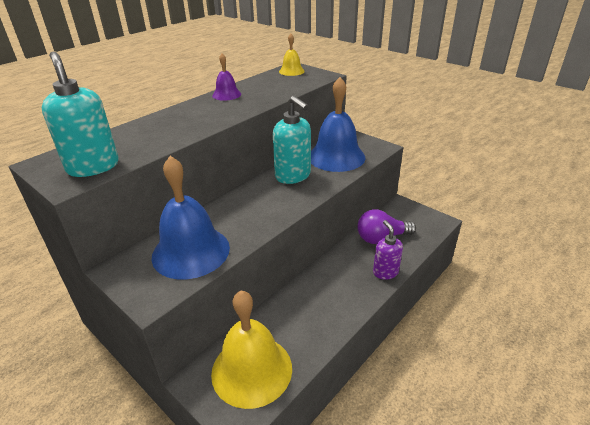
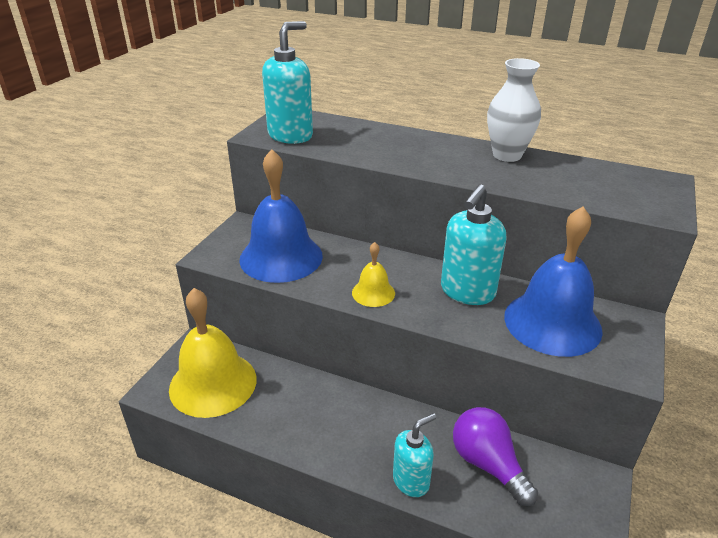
camera: 70 degrees right, 0 degrees up
(226, 94) = (507, 155): purple bell -> white vase
(291, 71) = (645, 182): yellow bell -> yellow bell (373, 293)
(385, 272) = (411, 481): purple soap dispenser -> turquoise soap dispenser

